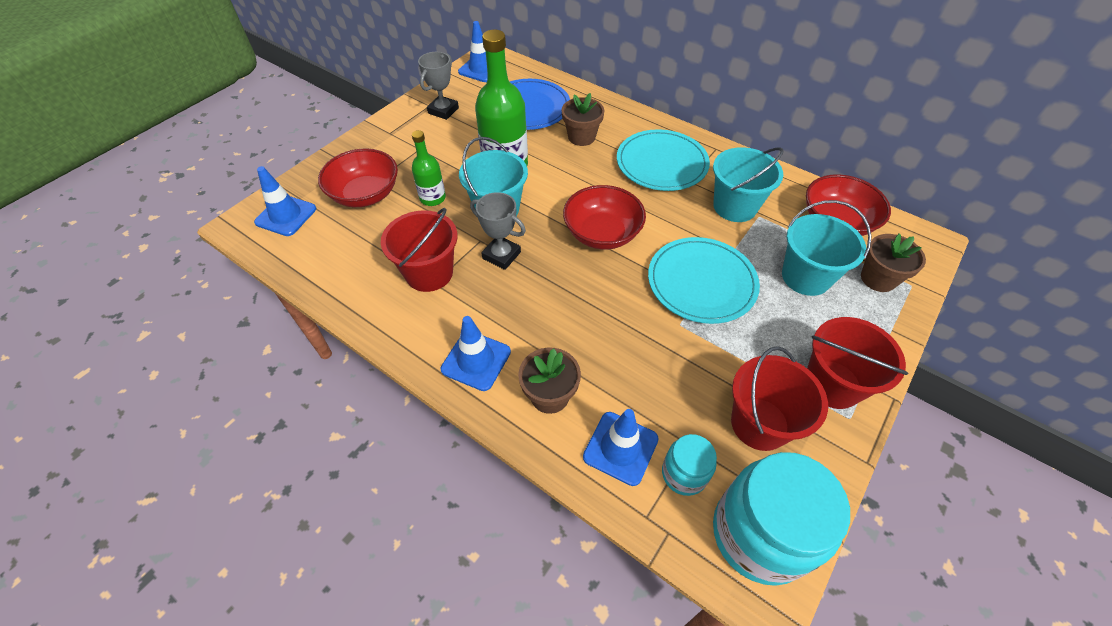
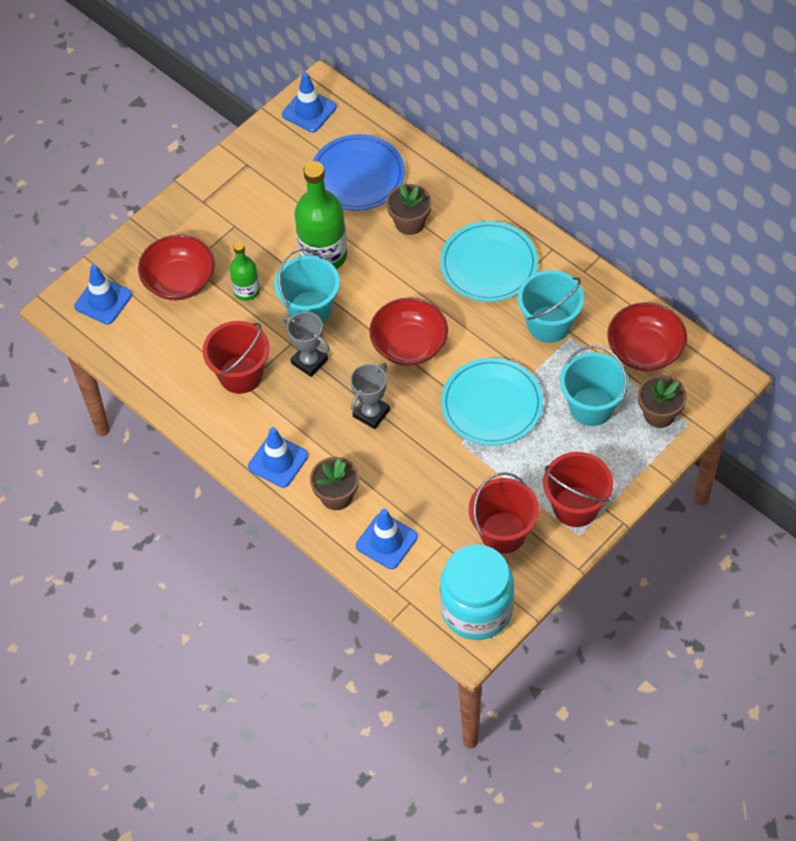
camera: 10 degrees right, 5 degrees up
(443, 110) = (262, 173): grey trophy -> grey trophy (371, 413)
(684, 474) = (432, 564): turquoise jar -> none

